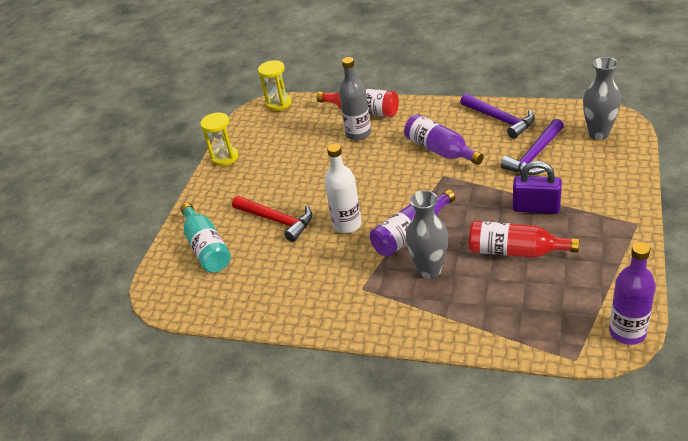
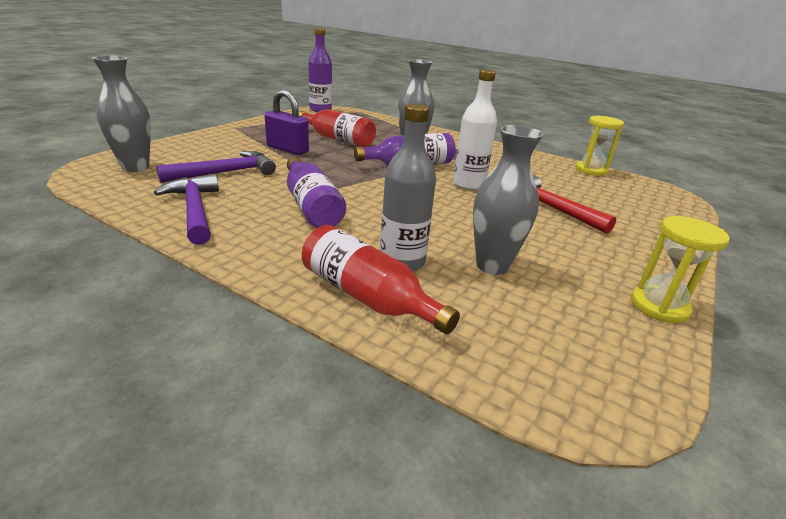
camera: 170 degrees left, 10 degrees down
(206, 248) = (635, 210): turquoise bottle -> none
(278, 103) = (554, 400): yellow hourglass -> yellow hourglass (591, 170)
(310, 150) = (492, 265): none -> grey vase

